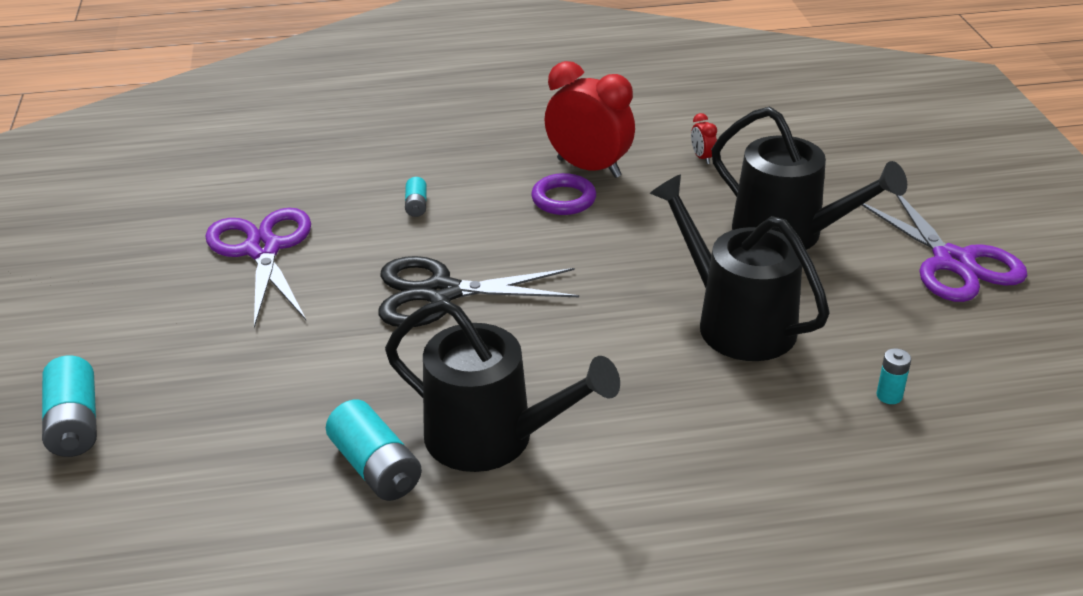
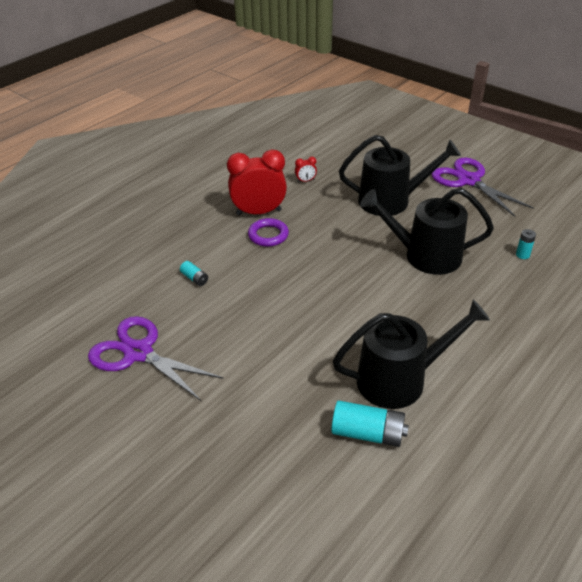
camera: 40 degrees left, 5 degrees up
(74, 424) = (166, 531): turquoise battery -> none
(441, 293) = (274, 319): black scissors -> none
(702, 158) = (305, 181): red clock -> red clock turned 45 degrees counterclockwise
(952, 262) = (468, 180): purple scissors -> purple scissors turned 150 degrees counterclockwise

